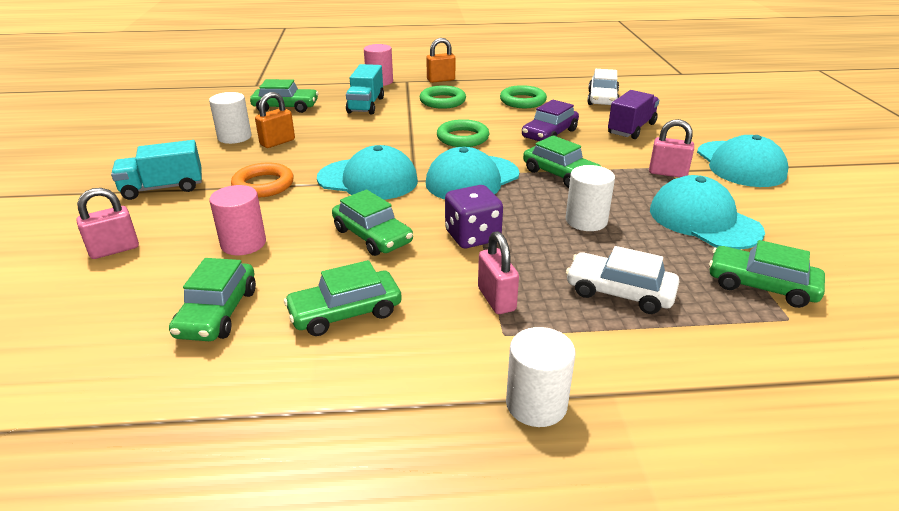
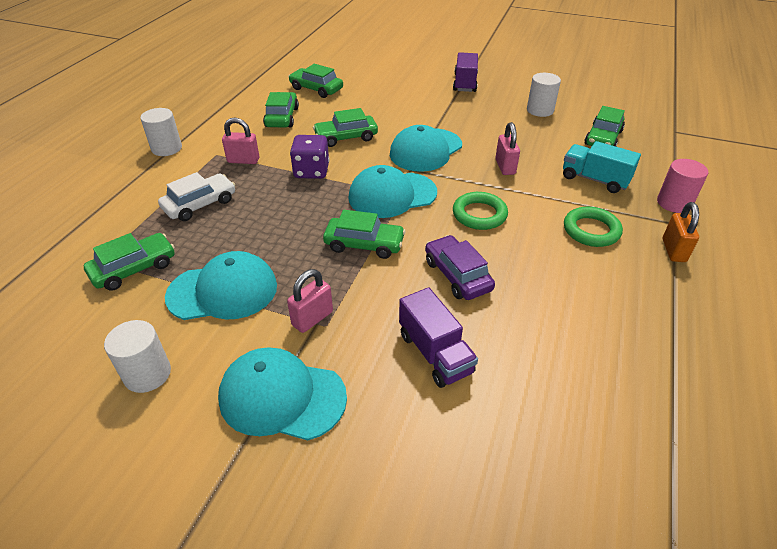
camera: 115 degrees right, 10 degrees up
(114, 250) = (398, 70): pink padlock -> pink padlock (505, 167)
(163, 188) = (465, 83): turquoise truck -> purple truck
(243, 243) = (374, 100): pink cylinder -> none
(263, 185) = (446, 112): orange ring -> none
(277, 142) = (520, 125): orange padlock -> none
(472, 179) = (392, 195): turquoise cap -> turquoise cap turned 90 degrees counterclockwise
(522, 101) = (571, 294): green ring -> none
(560, 174) = (364, 244): green car -> green car turned 150 degrees counterclockwise
(586, 221) = (283, 226): white cylinder -> white cylinder (147, 374)
(602, 99) = (554, 381): white car -> none

